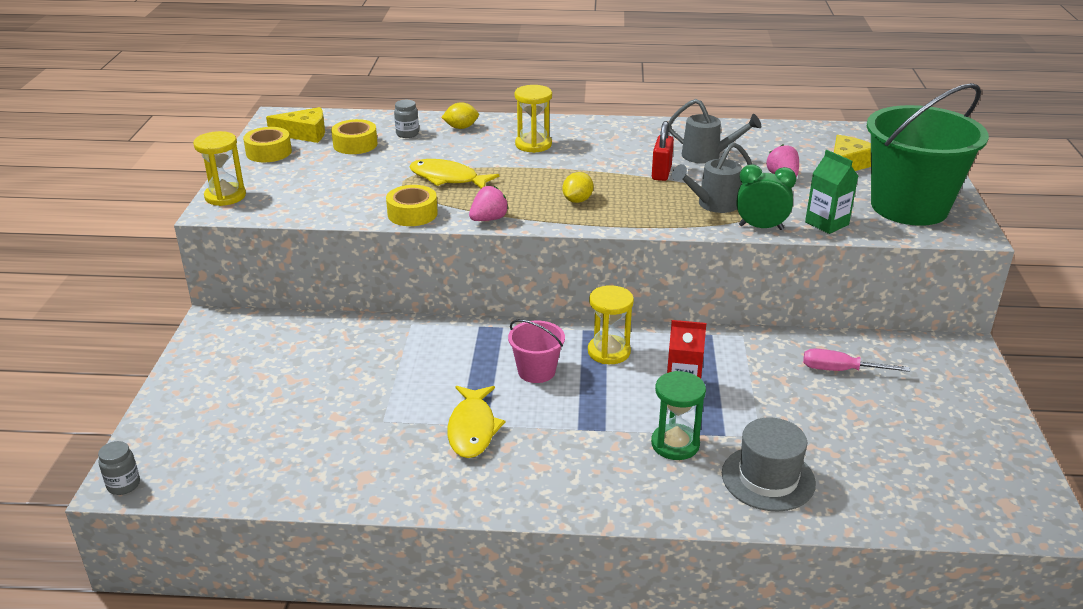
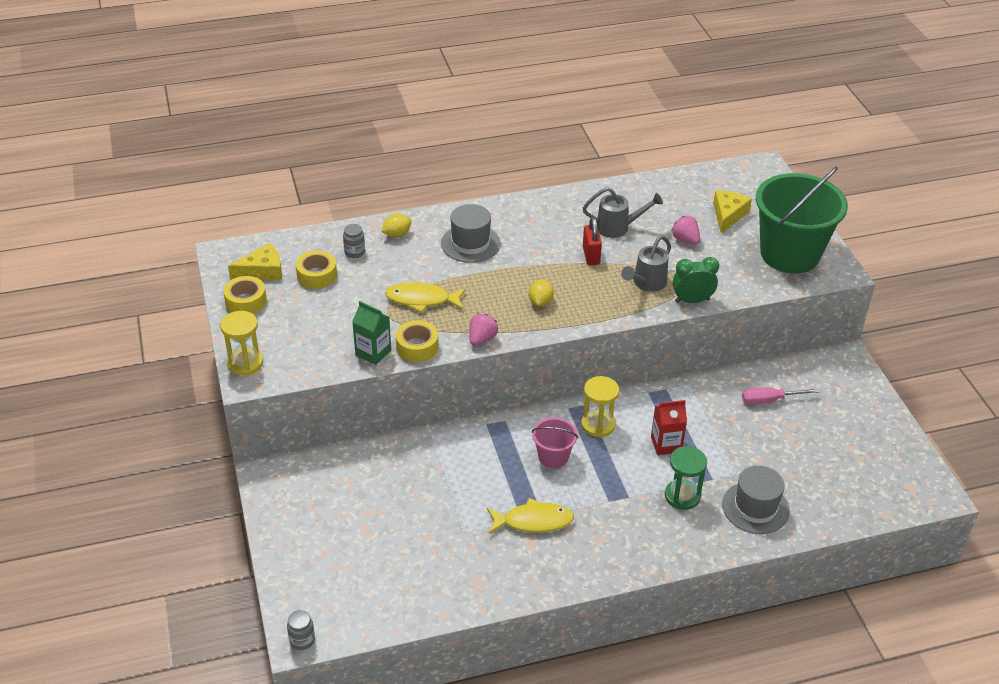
camera: 20 degrees left, 10 degrees up
(472, 429) = (533, 521): yellow fish -> yellow fish turned 75 degrees counterclockwise
(533, 145) = (470, 243): yellow hourglass -> grey hat
(826, 223) = (737, 285): green carton -> green carton (373, 352)

